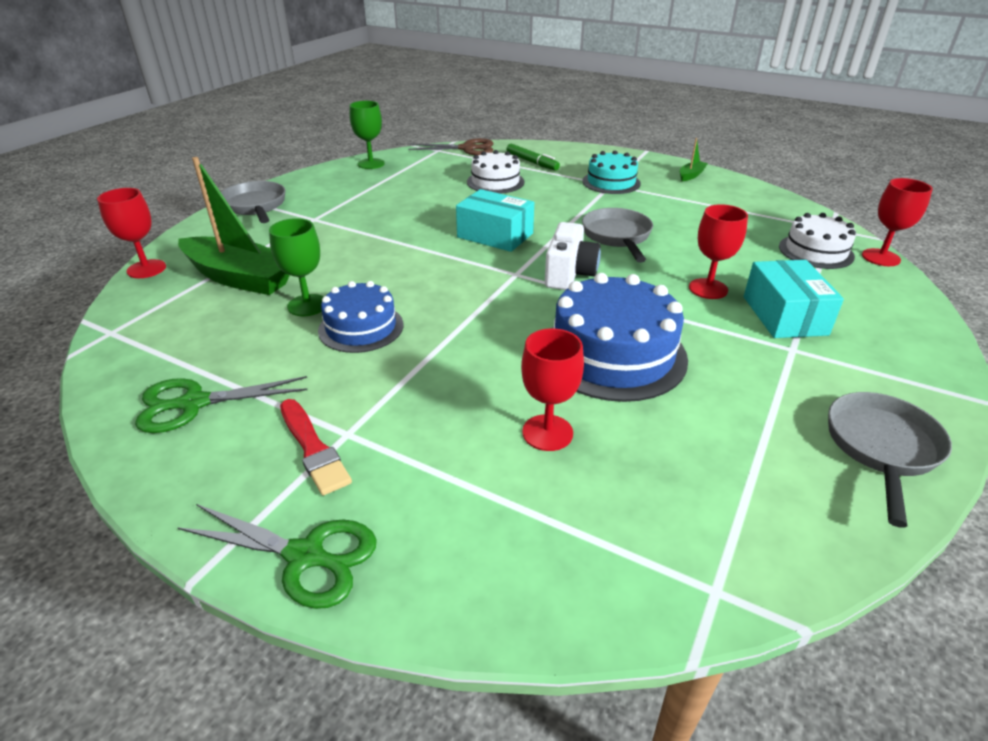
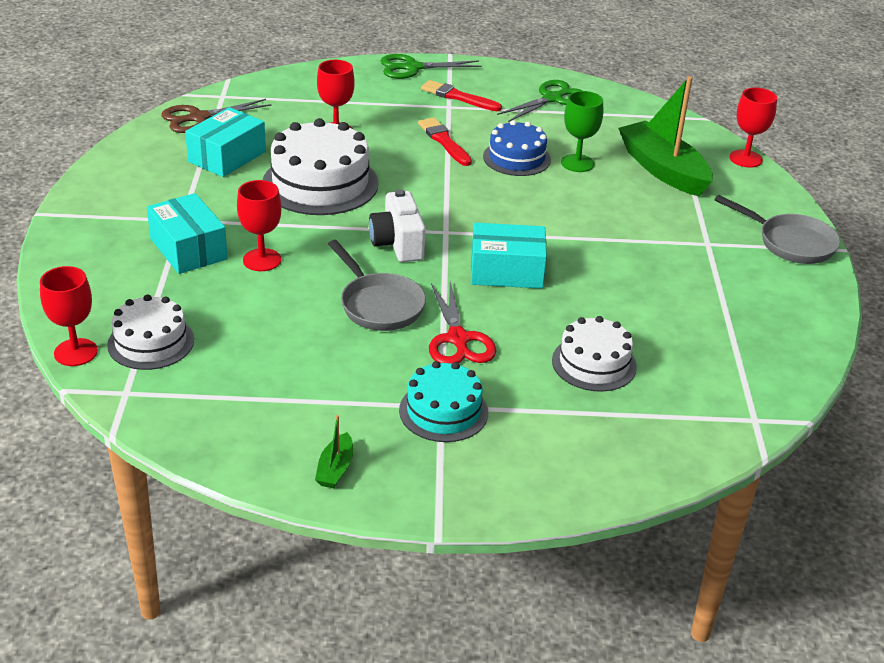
camera: 150 degrees right, 0 degrees up
(239, 278) = (663, 170): green boat -> green boat turned 60 degrees clockwise
(371, 164) = (792, 353): green goblet -> none
(417, 373) = (444, 141): none -> red brush
(467, 148) = (718, 438): brown scissors -> brown scissors (198, 118)
(532, 162) = (589, 429): green marker -> none
(572, 208) = (458, 339): none -> red scissors
(613, 354) = (320, 183): blue cake -> white cake
(726, 428) = (227, 157): none -> turquoise box
(881, 448) = (128, 168): grey pan -> none

